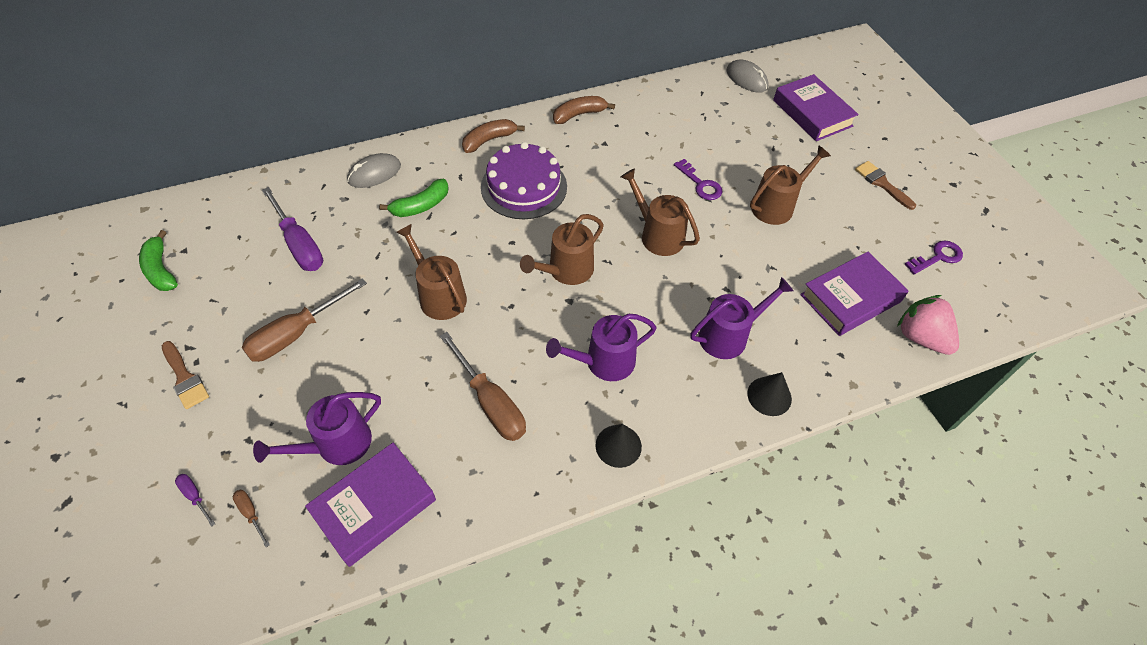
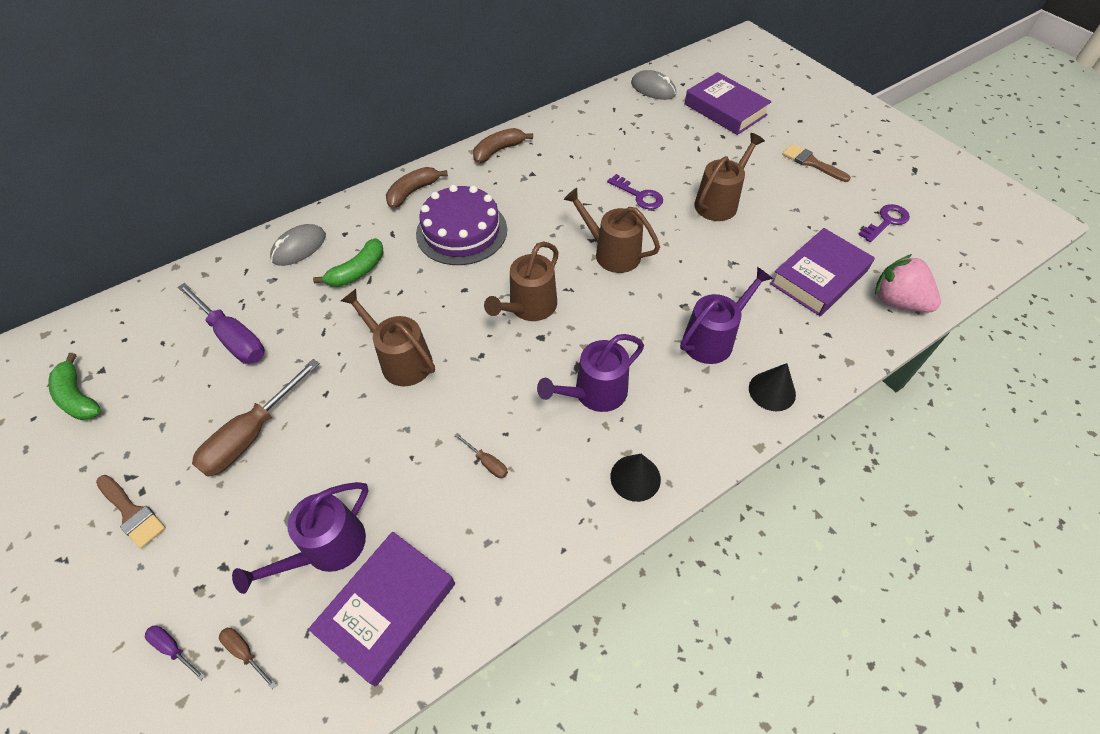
camera: 10 degrees left, 0 degrees up
(490, 403) = (487, 462): brown screwdriver -> brown screwdriver, size x0.44

